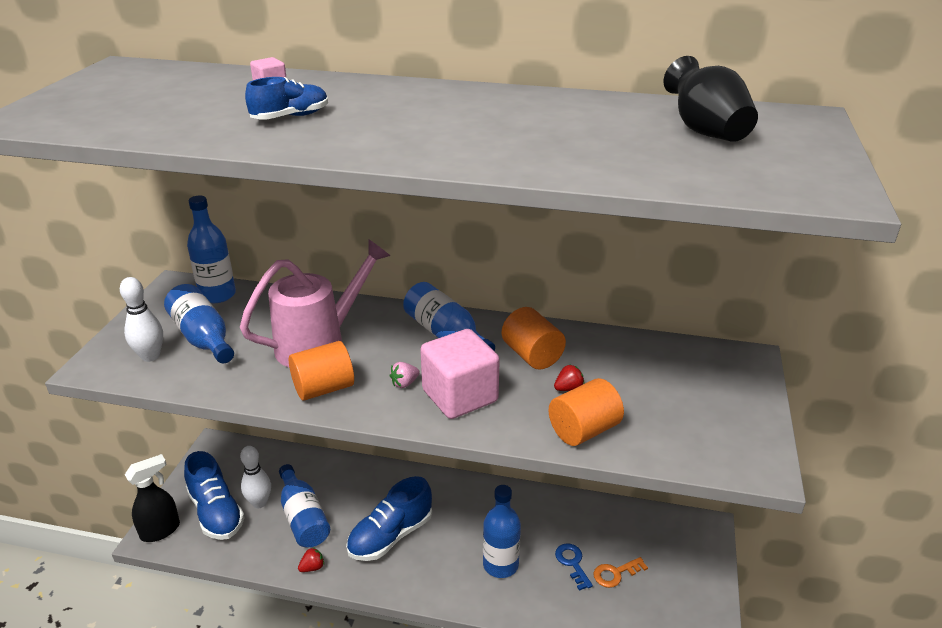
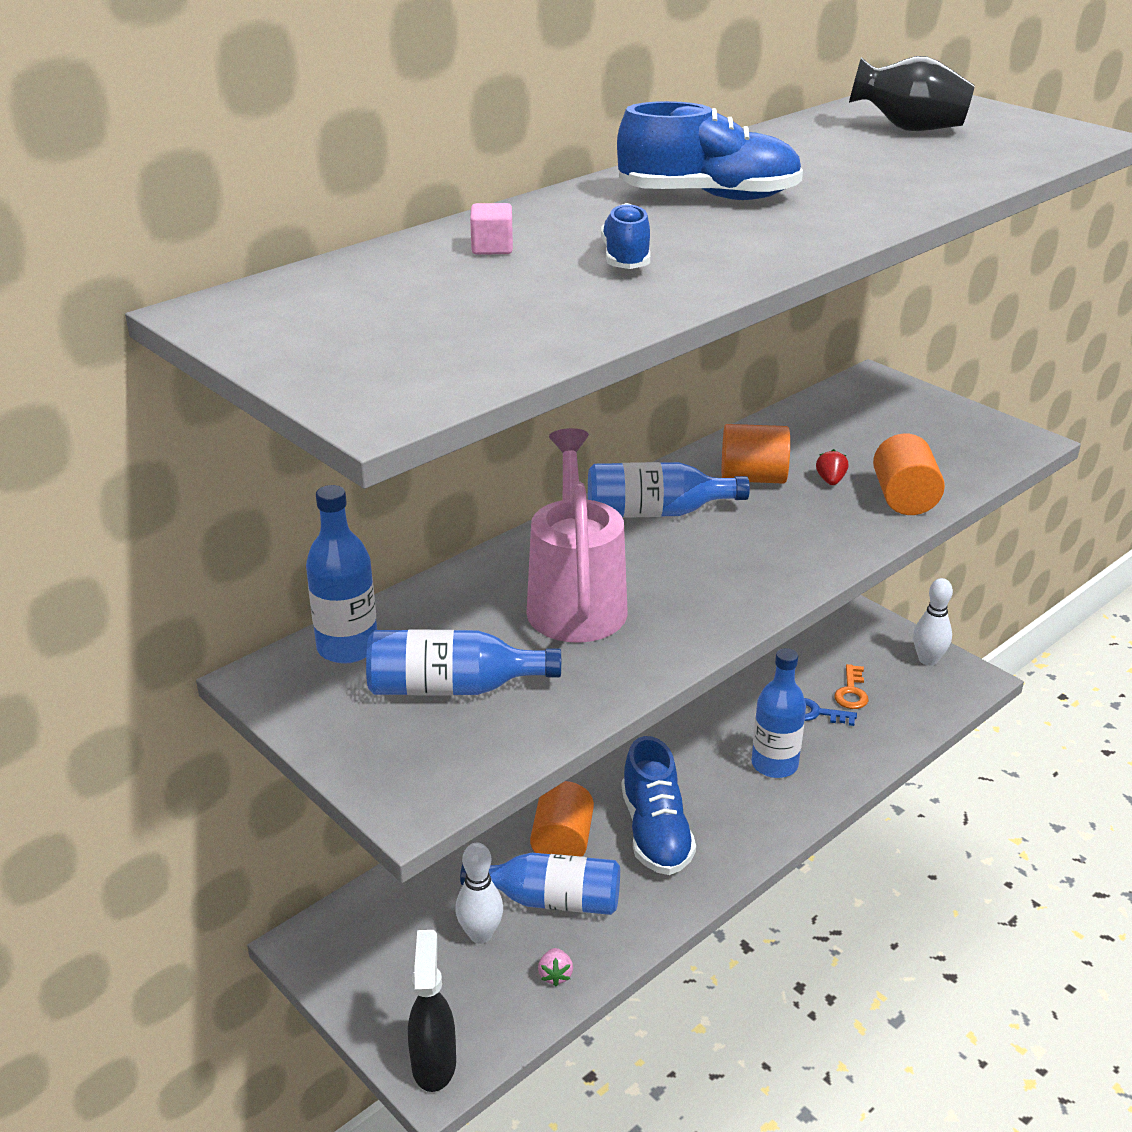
camera: 55 degrees left, 0 degrees up
(150, 356) = (446, 745): white bowling pin -> white bowling pin (928, 660)
(216, 512) = (455, 988): blue shoe -> blue shoe (708, 197)
(312, 567) = (646, 922): red strawberry -> none
(323, 388) = (677, 625): orange cylinder -> orange cylinder (562, 842)
(404, 383) = (723, 569): pink strawberry -> pink strawberry (555, 975)
(460, 396) = (782, 544): pink cube -> none

